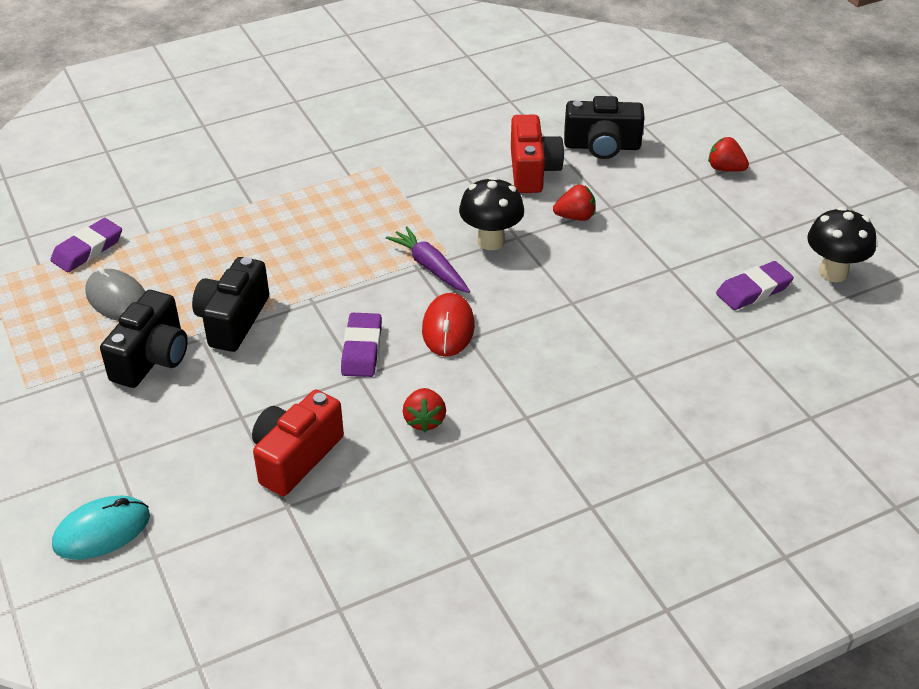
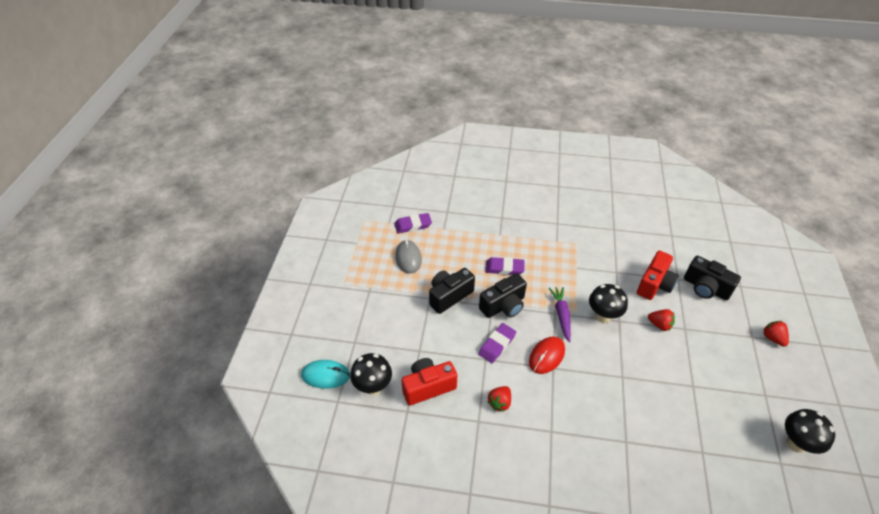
camera: 35 degrees right, 5 degrees up
(152, 358) = (402, 297): black camera -> black camera (503, 306)
(202, 503) = (373, 387): none -> black mushroom
(753, 290) = (735, 427): purple eraser -> purple eraser (504, 268)

